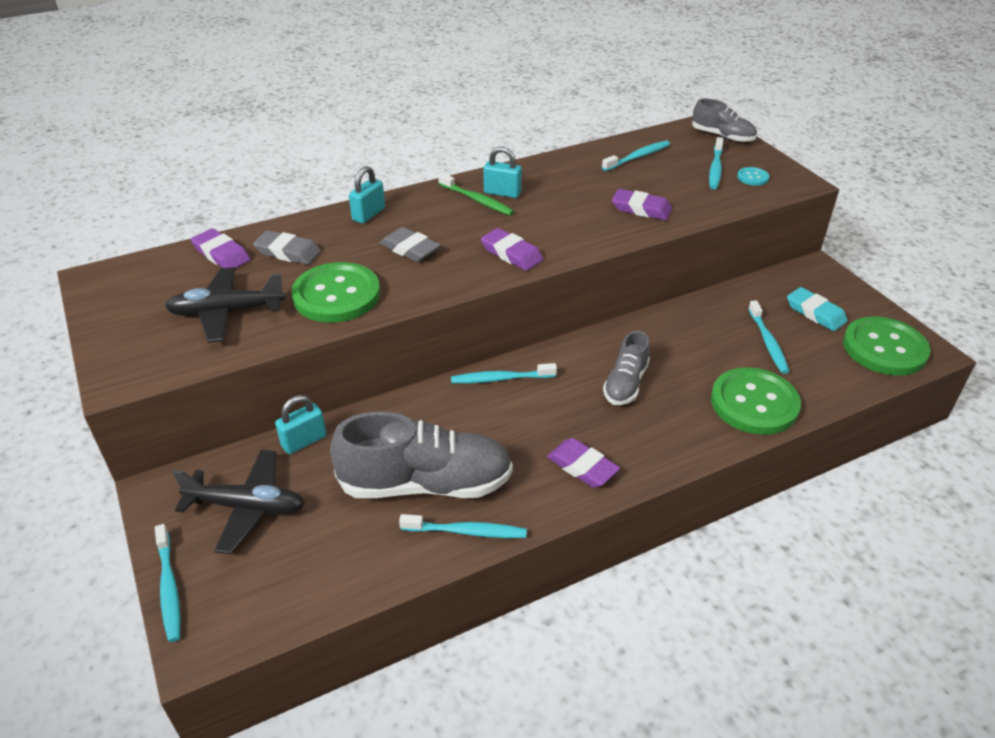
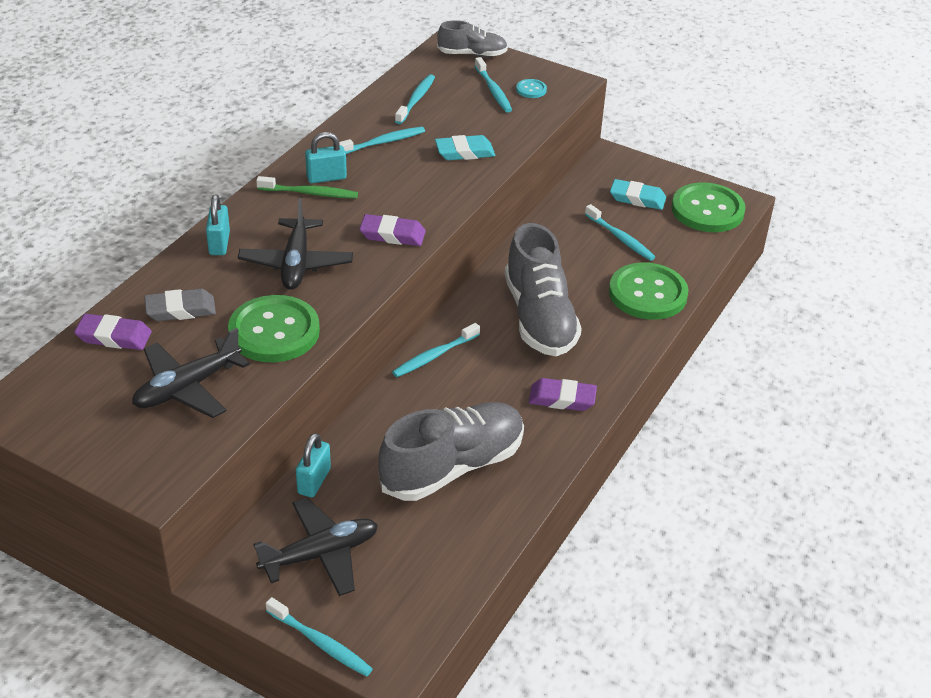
camera: 35 degrees left, 0 degrees up
(410, 249) = (296, 263): grey eraser -> black plane
(466, 531) = (518, 487): turquoise toothbrush -> turquoise toothbrush (382, 142)
(625, 383) = (539, 318): grey shoe -> grey shoe, size x1.82
(641, 209) = (464, 152): purple eraser -> turquoise eraser

